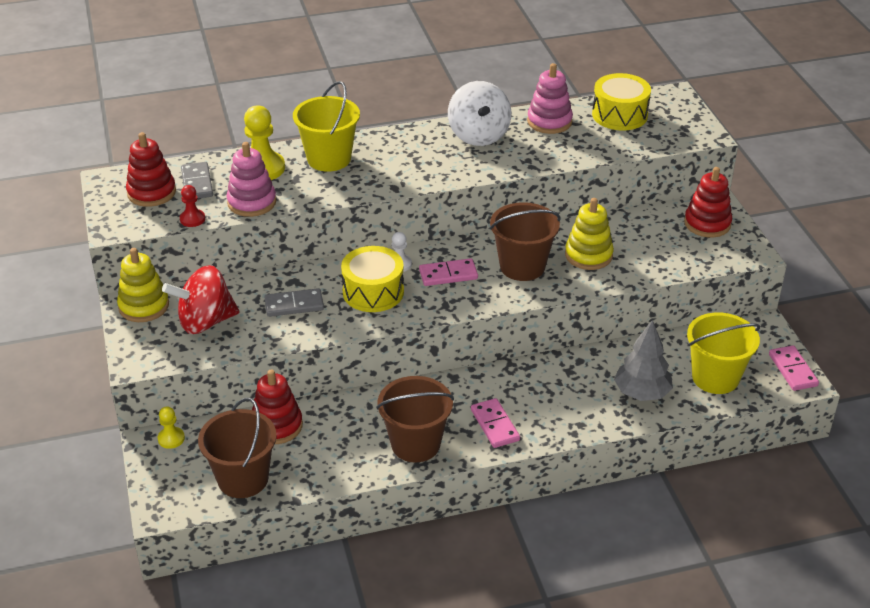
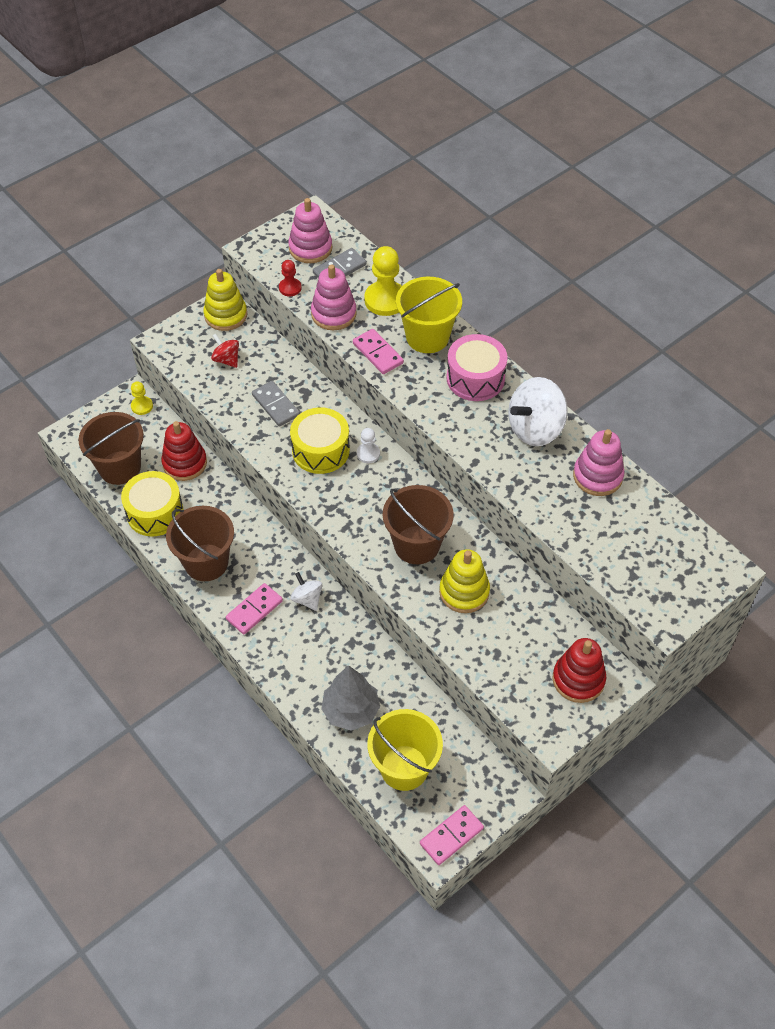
camera: 65 degrees right, 15 degrees up
(151, 192) = (310, 248): red stacking toy -> pink stacking toy
(205, 322) = (226, 359): red spinning top -> red spinning top, size x0.53
(399, 148) = (475, 378): none -> pink drum
(448, 275) = (373, 494): pink domino -> pink domino (377, 353)
(503, 385) = (307, 599): none -> white spinning top
(619, 115) = (651, 531): yellow drum -> yellow drum (155, 512)

